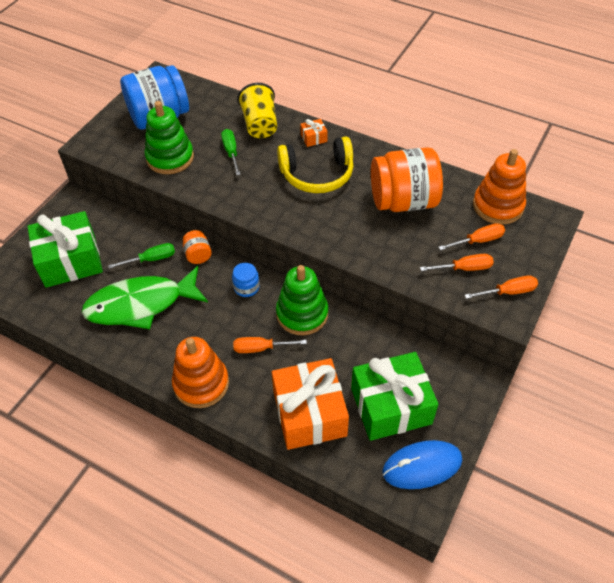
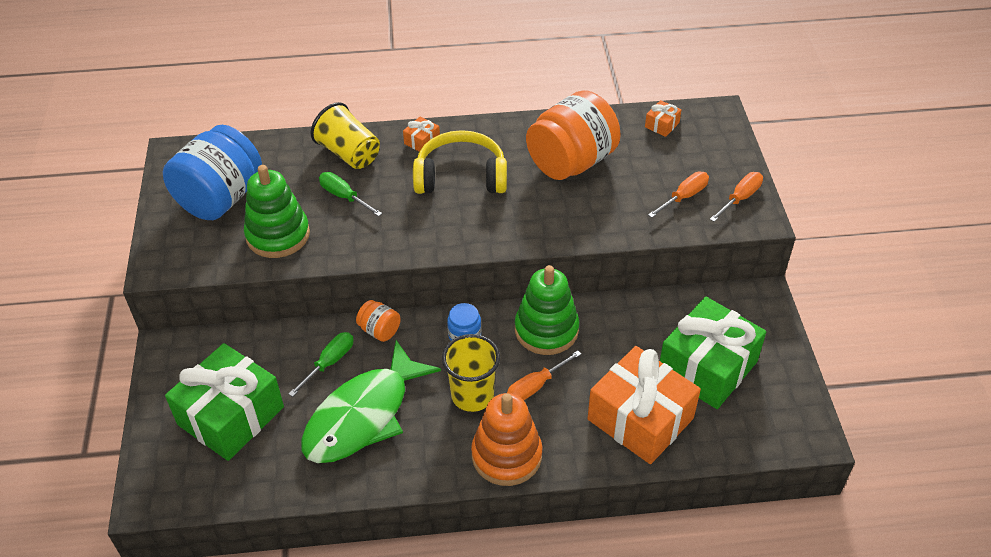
camera: 35 degrees left, 5 degrees down
(216, 330) = (472, 395): none -> yellow cup
(317, 174) = (461, 176): yellow headphones -> yellow headphones turned 135 degrees counterclockwise
(422, 466) = (781, 403): blue mouse -> none
(478, 241) = (673, 165): orange screwdriver -> none
(498, 206) = (662, 125): orange stacking toy -> orange gift

